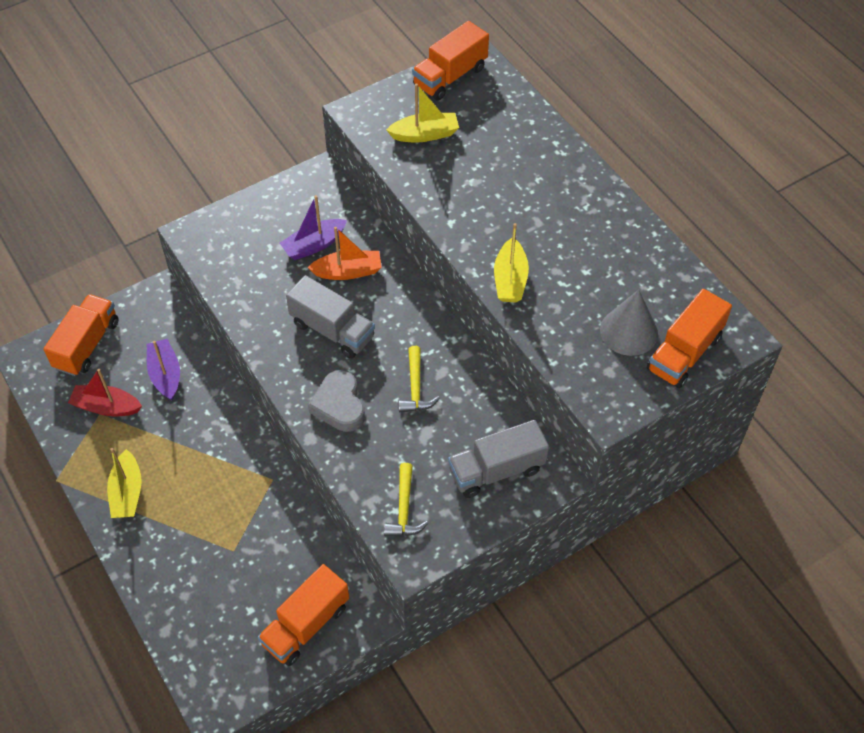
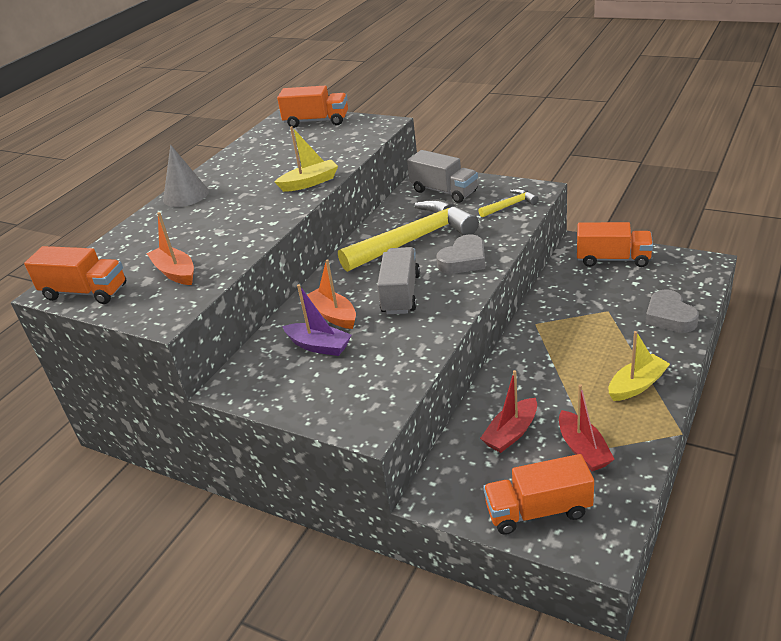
camera: 115 degrees left, 20 degrees down
(165, 374) = (511, 433): purple boat -> red boat
(176, 592) = (669, 316): none -> grey heart
(415, 387) = (414, 240): yellow hammer -> yellow hammer, size x2.24
(425, 134) = (175, 272): yellow boat -> orange boat
(628, 331) = (316, 138): grey cone -> grey cone (186, 195)

